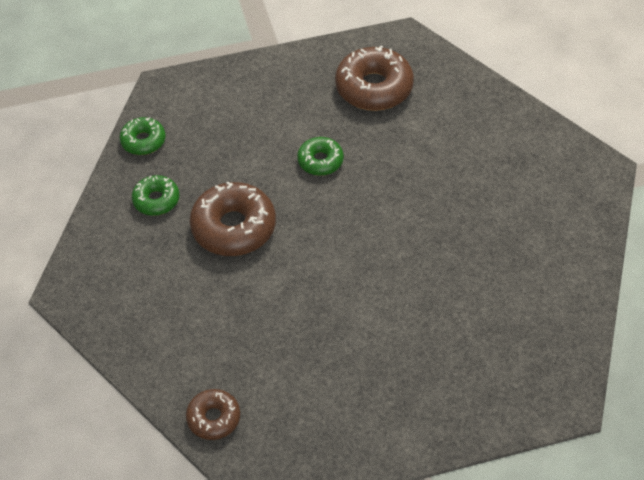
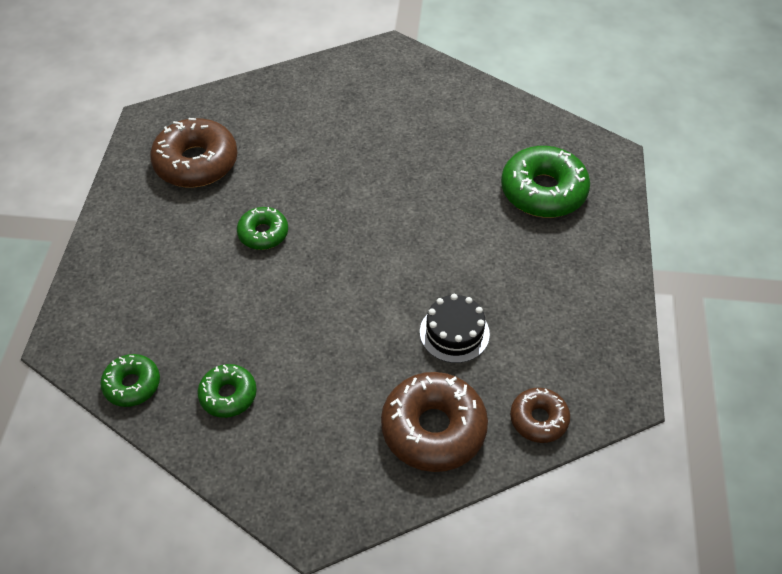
camera: 70 degrees left, 0 degrees up
(233, 227) = (307, 332): brown donut -> brown donut (433, 428)
(277, 329) = (454, 333): none -> black cake
(481, 353) = (543, 191): none -> green donut

